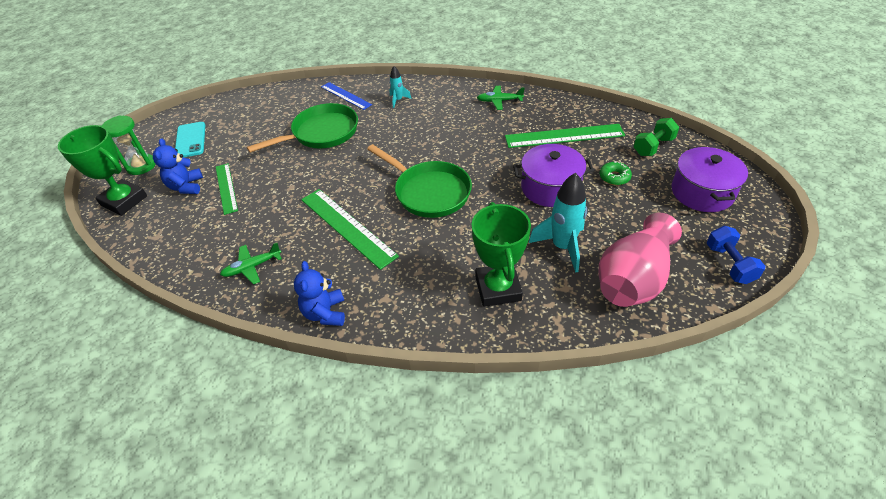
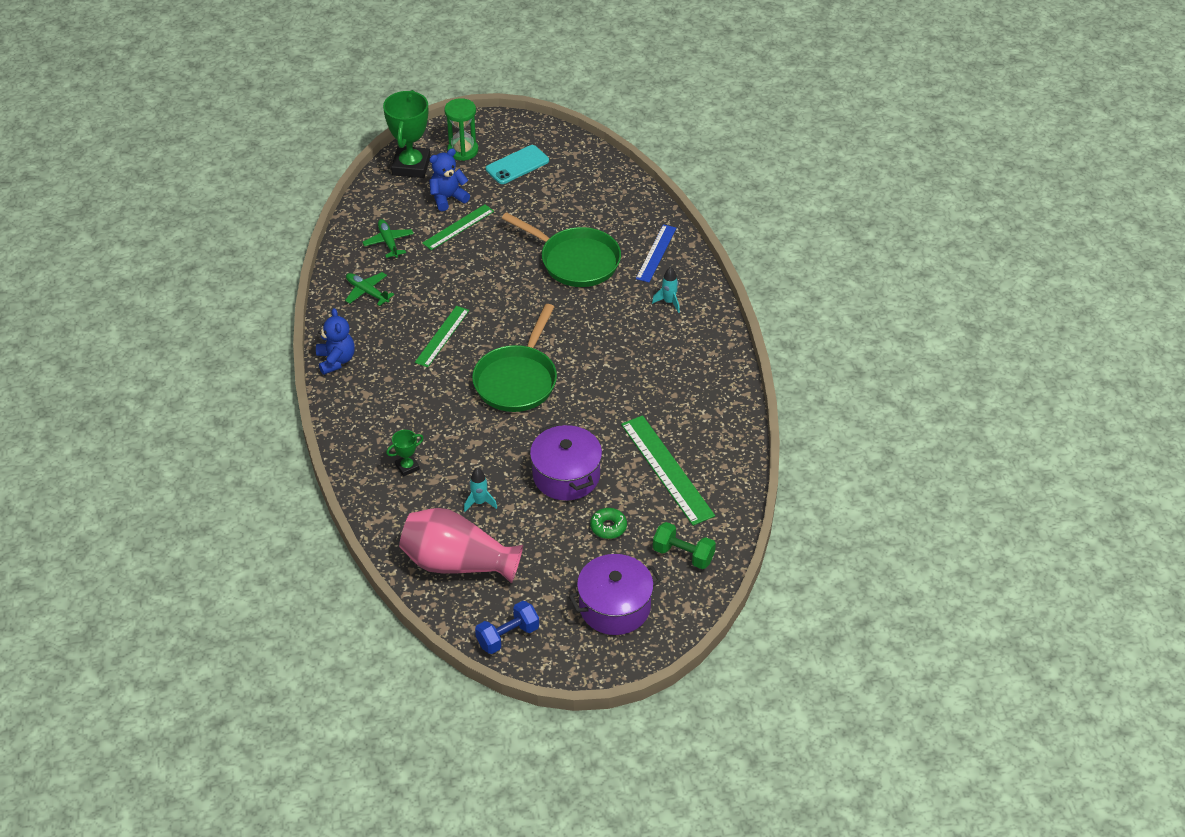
camera: 65 degrees right, 0 degrees up
(325, 313) = (336, 360): blue teddy bear -> blue teddy bear turned 105 degrees clockwise
(347, 227) = (442, 336): green ruler -> green ruler, size x0.63
(498, 288) = (407, 467): green trophy -> green trophy, size x0.48
(499, 101) = (712, 394): green plane -> green plane (388, 242)
(562, 247) = (479, 502): turquoise rocket -> turquoise rocket, size x0.53

